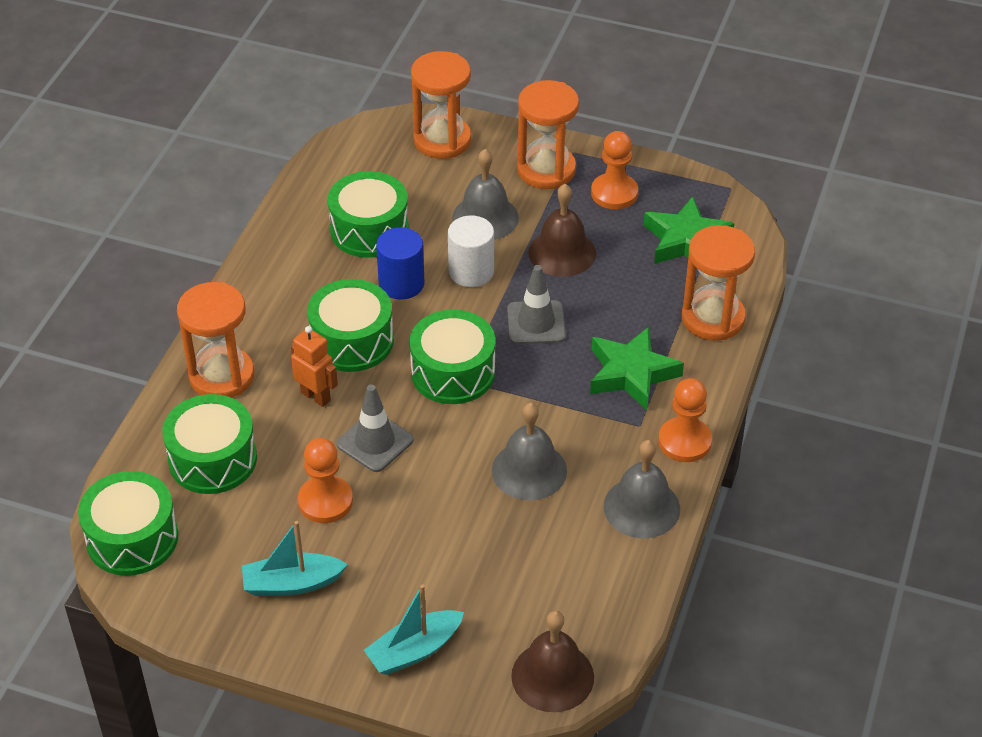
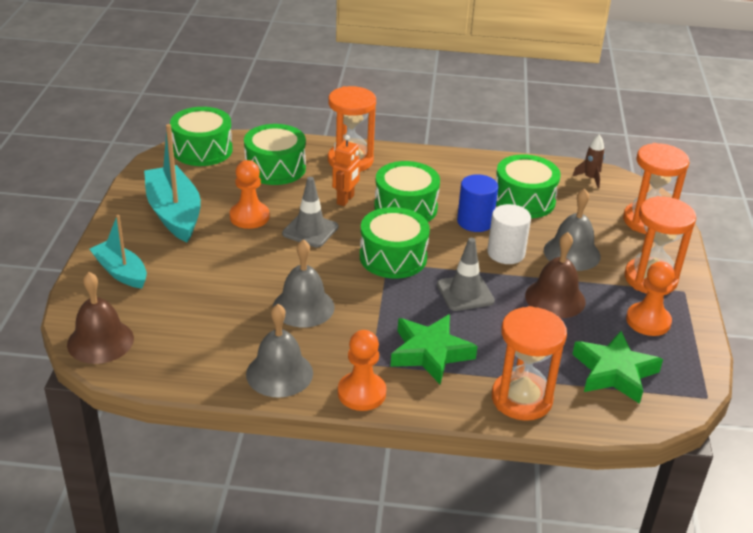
camera: 75 degrees right, 10 degrees down
(292, 583) = (174, 213): turquoise boat -> turquoise boat, size x1.59
(341, 161) = (590, 178): none -> brown rocket

